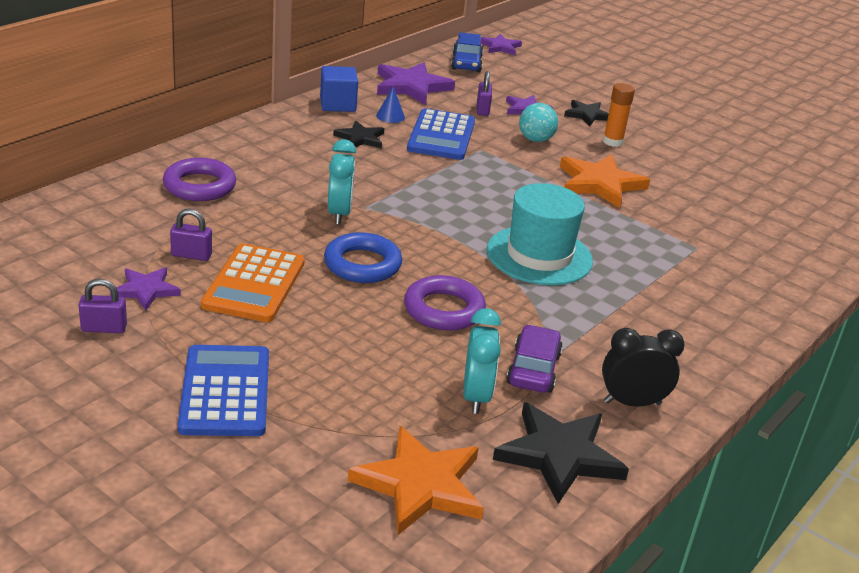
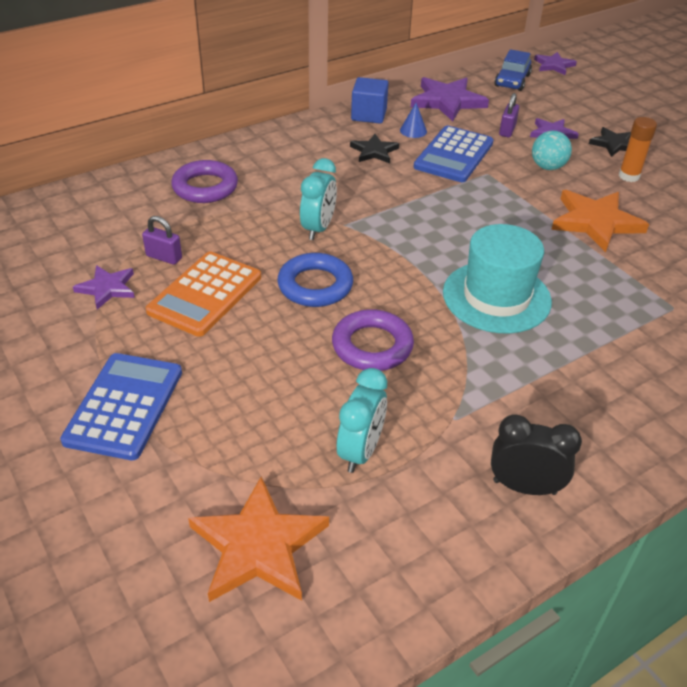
camera: 20 degrees right, 10 degrees up
(104, 328) = (52, 323): purple padlock -> none
(533, 369) = (433, 429): purple car -> none
(559, 455) = (417, 537): black star -> none

